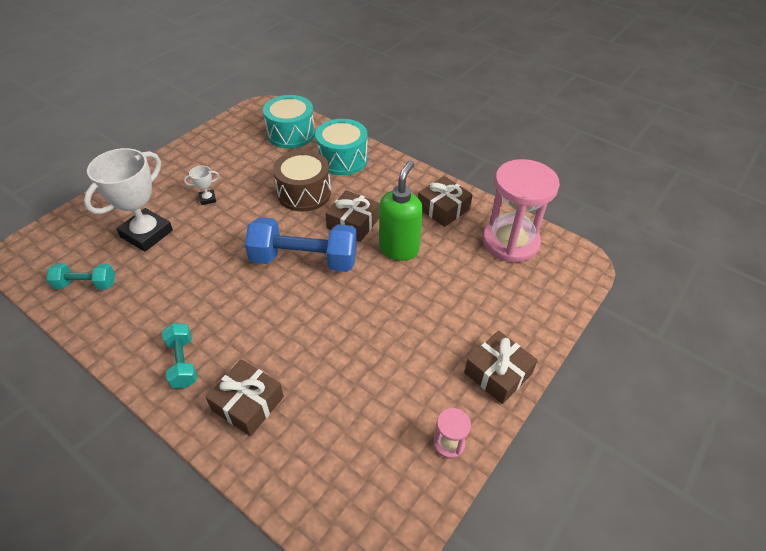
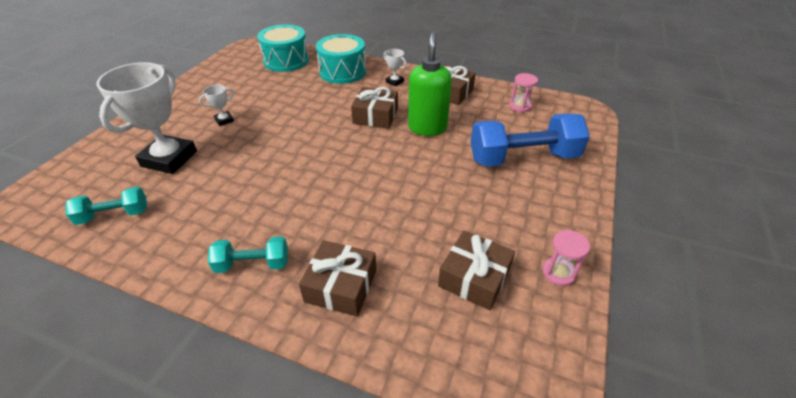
camera: 15 degrees left, 5 degrees down
(183, 362) = (253, 264): turquoise dumbbell -> turquoise dumbbell turned 60 degrees counterclockwise
(304, 193) = (318, 101): brown drum -> none
(304, 260) = (343, 151): blue dumbbell -> blue dumbbell (523, 158)
(391, 182) = (394, 82): none -> white trophy
(498, 373) = (568, 205): brown gift -> brown gift (474, 277)
(510, 242) = (520, 106): pink hourglass -> pink hourglass, size x0.42

